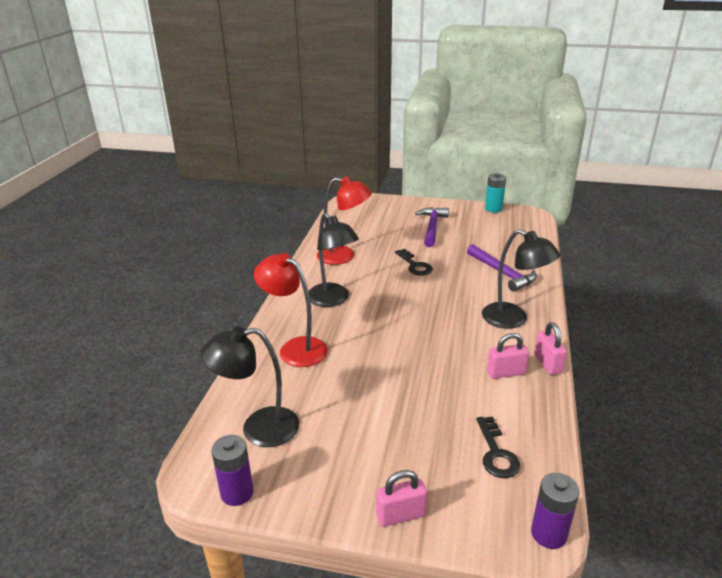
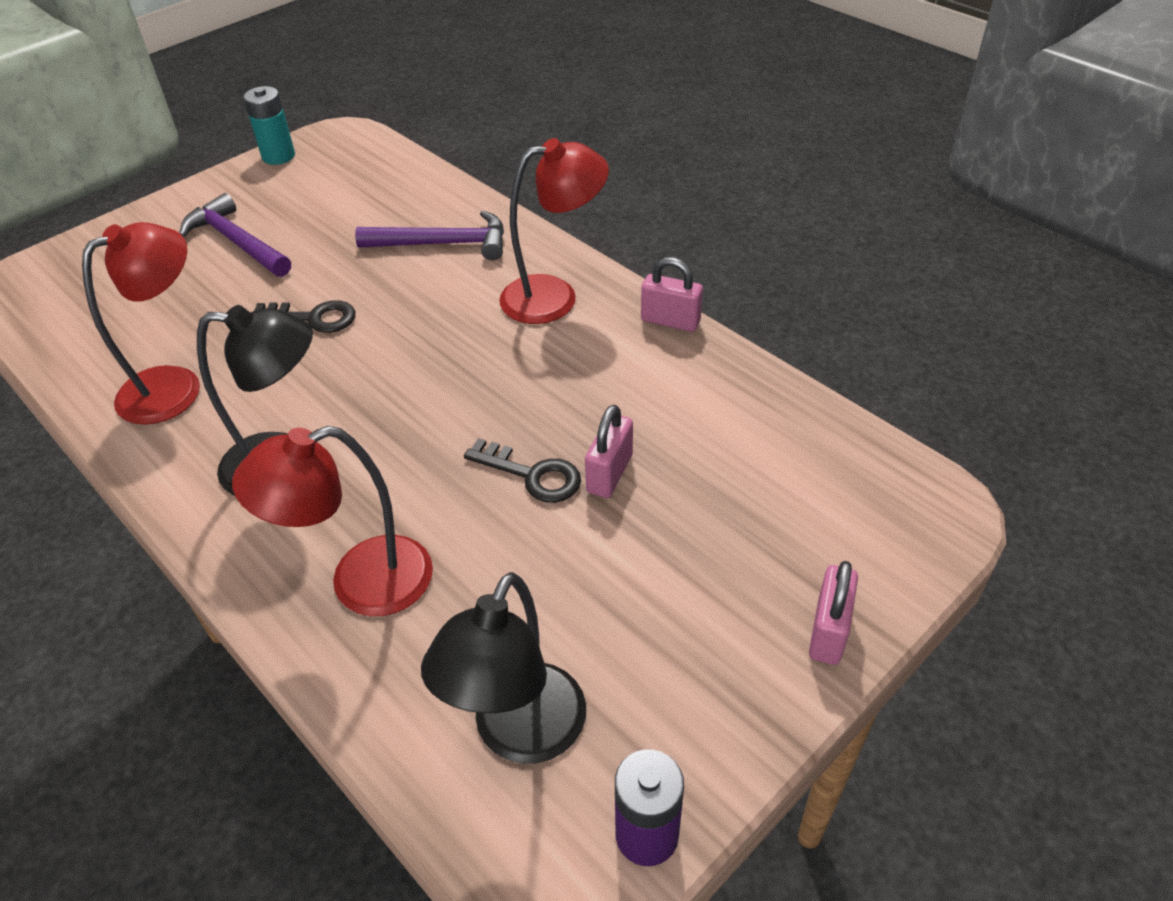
camera: 55 degrees left, 15 degrees up
(496, 453) = (788, 467): black key -> black key (532, 475)
(506, 373) = (652, 369): pink padlock -> pink padlock (609, 474)
(513, 319) = (554, 296): black lamp -> red lamp
(548, 534) = (944, 498): purple battery -> none

